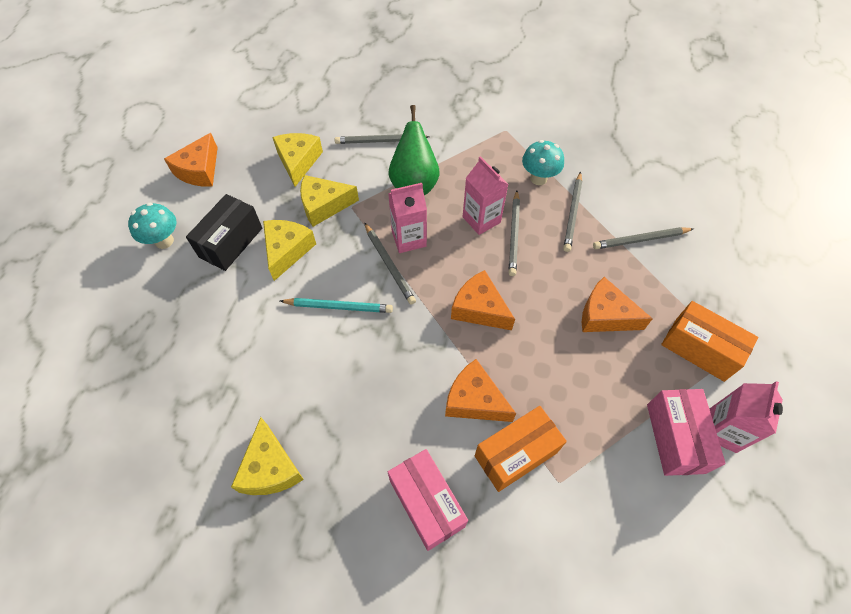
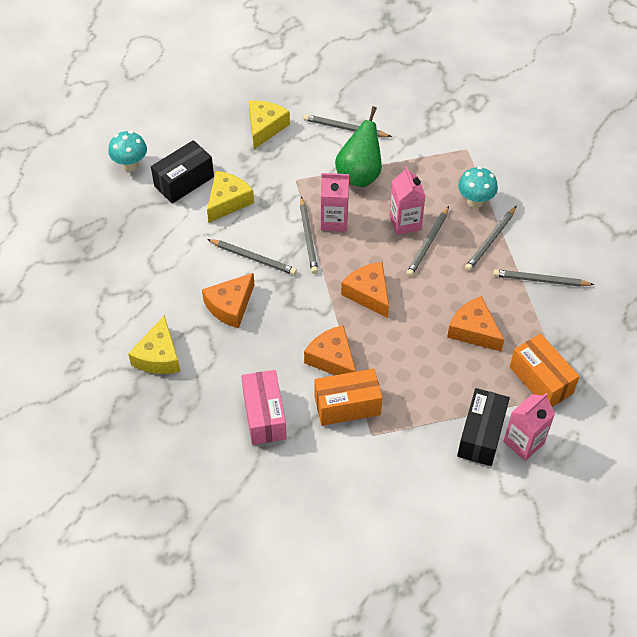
camera: 20 degrees right, 5 degrees down
(199, 170) = (177, 112): orange cheese -> orange cheese (230, 306)
(324, 205) = (273, 172): yellow cheese -> none
(338, 307) = (253, 258): turquoise pencil -> grey pencil
(675, 438) = (481, 435): pink box -> black box

